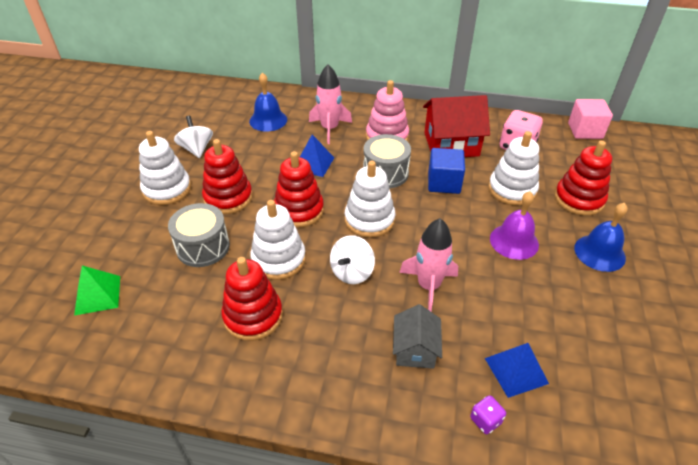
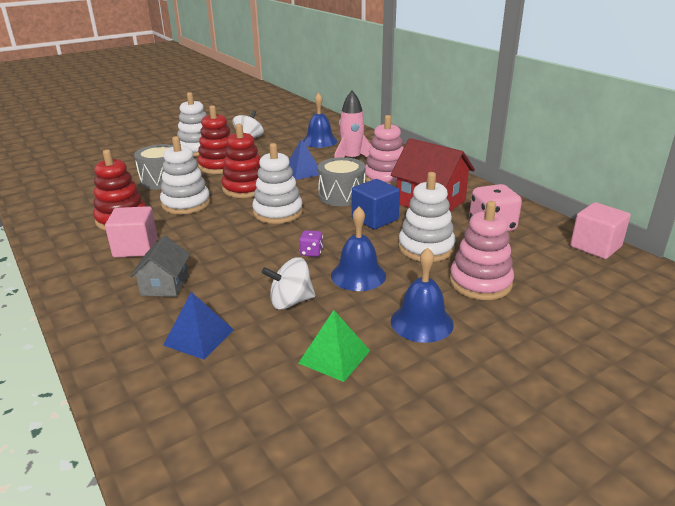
camera: 45 degrees right, 15 degrees down
(98, 295) = (82, 175): green pyramid -> green pyramid (334, 356)
(324, 335) = (135, 248): none -> pink cube
(352, 272) = (211, 230): white spinning top -> white spinning top (290, 301)
(415, 349) = (165, 285): grey house -> grey house turned 45 degrees counterclockwise
(428, 286) = (241, 262): pink rocket -> none
(485, 420) = (125, 344): purple dice -> purple dice (311, 252)
(514, 241) = (358, 275): purple bell -> blue bell
(579, 199) = (480, 283): red stacking toy -> pink stacking toy

